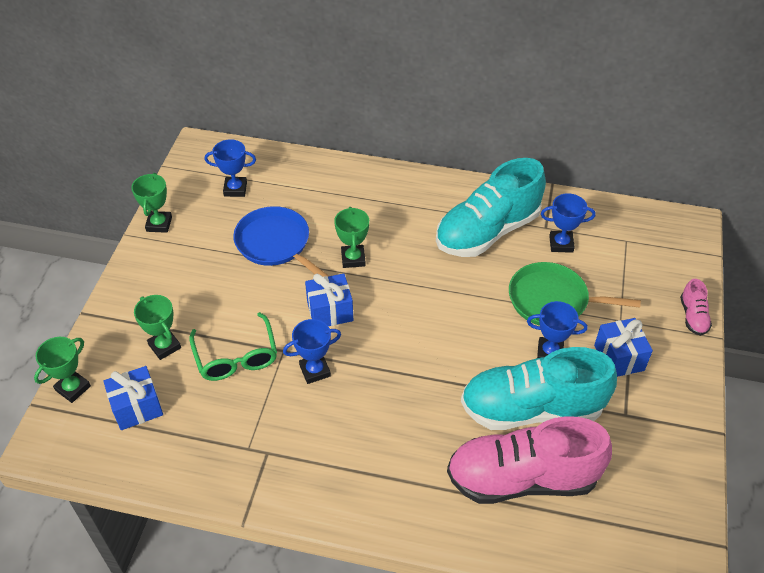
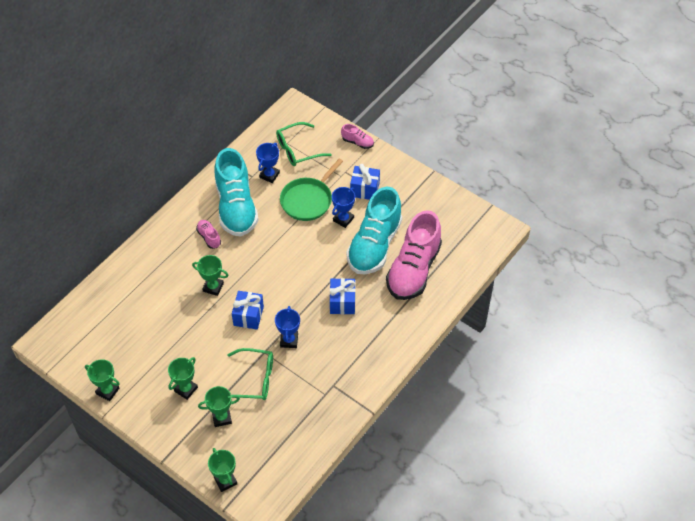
camera: 65 degrees left, 5 degrees up
(137, 407) = (262, 446): blue gift -> blue gift (342, 302)
(191, 293) = (186, 389): none -> green trophy
(235, 189) = (104, 333): blue trophy -> none
(275, 244) = (172, 326): blue pan -> none
(424, 225) = (209, 237): none -> pink shoe
(625, 256) = (298, 150): none -> green glasses

